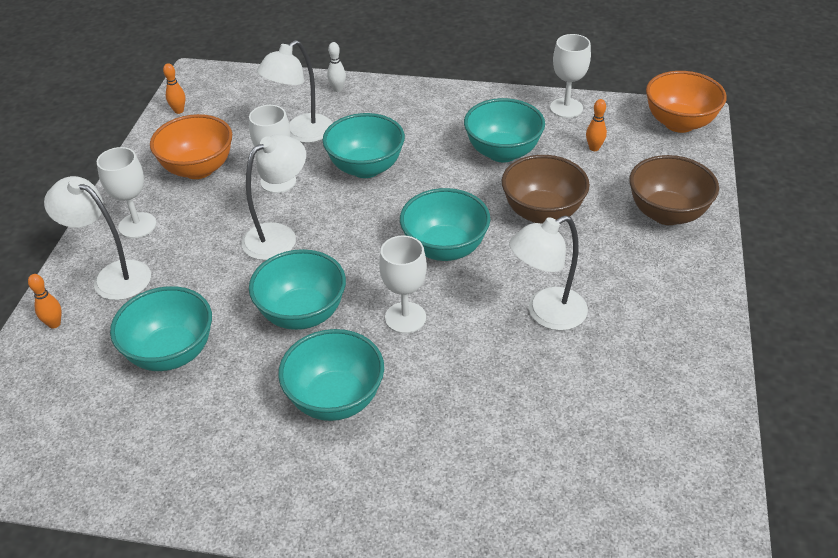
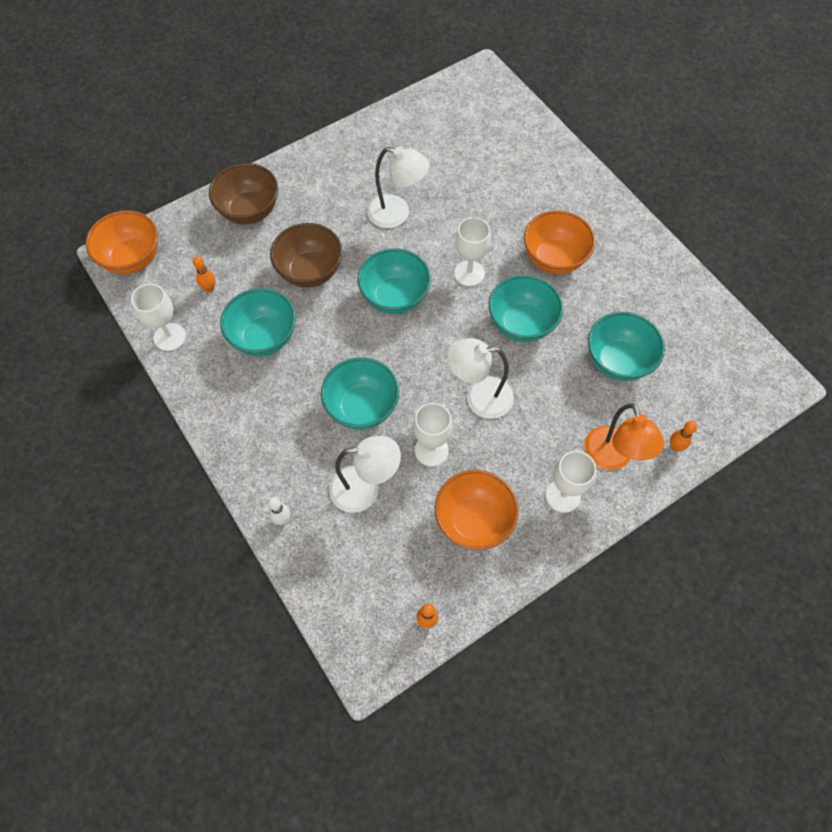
camera: 135 degrees left, 20 degrees up
(113, 276) = (612, 458): white lamp -> orange lamp
(335, 399) = (554, 259): turquoise bowl -> orange bowl

